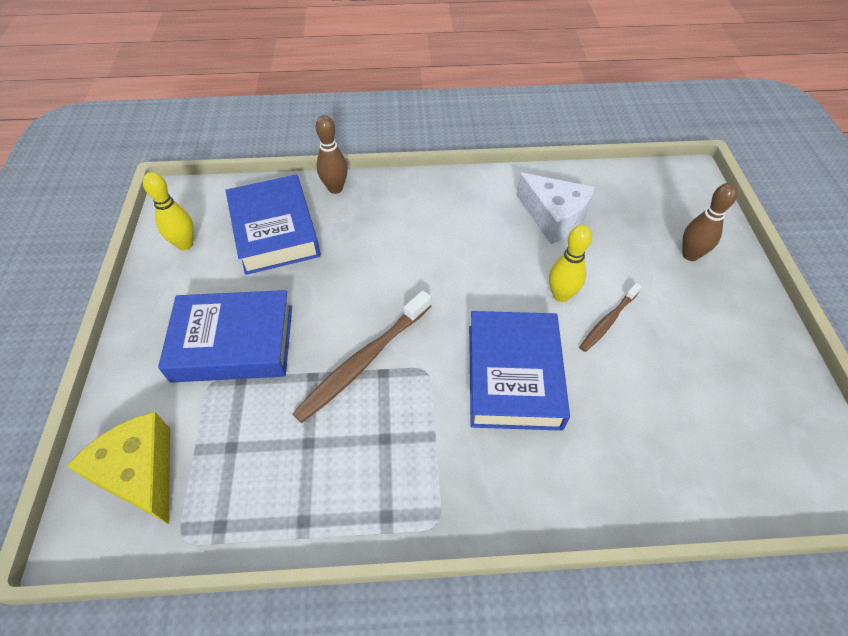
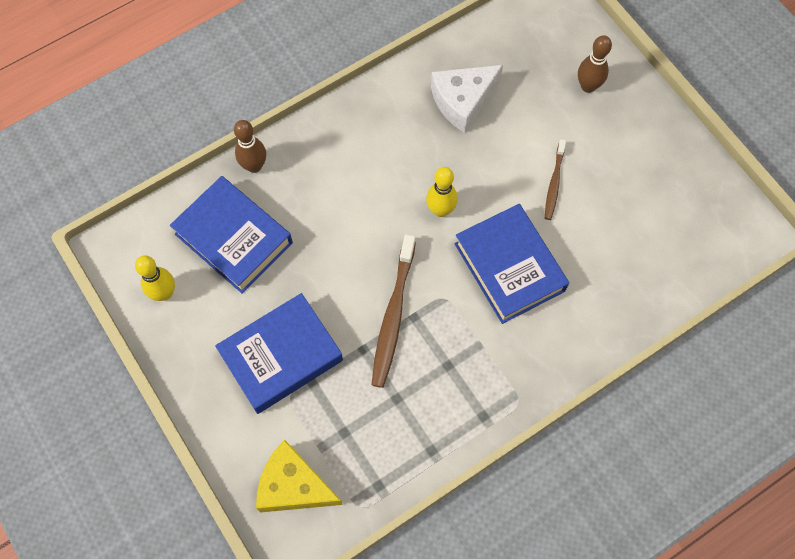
camera: 30 degrees left, 15 degrees up
(553, 217) = (462, 101): white cheese -> white cheese turned 135 degrees clockwise
(561, 295) = (508, 178): yellow bowling pin -> yellow bowling pin (440, 210)

